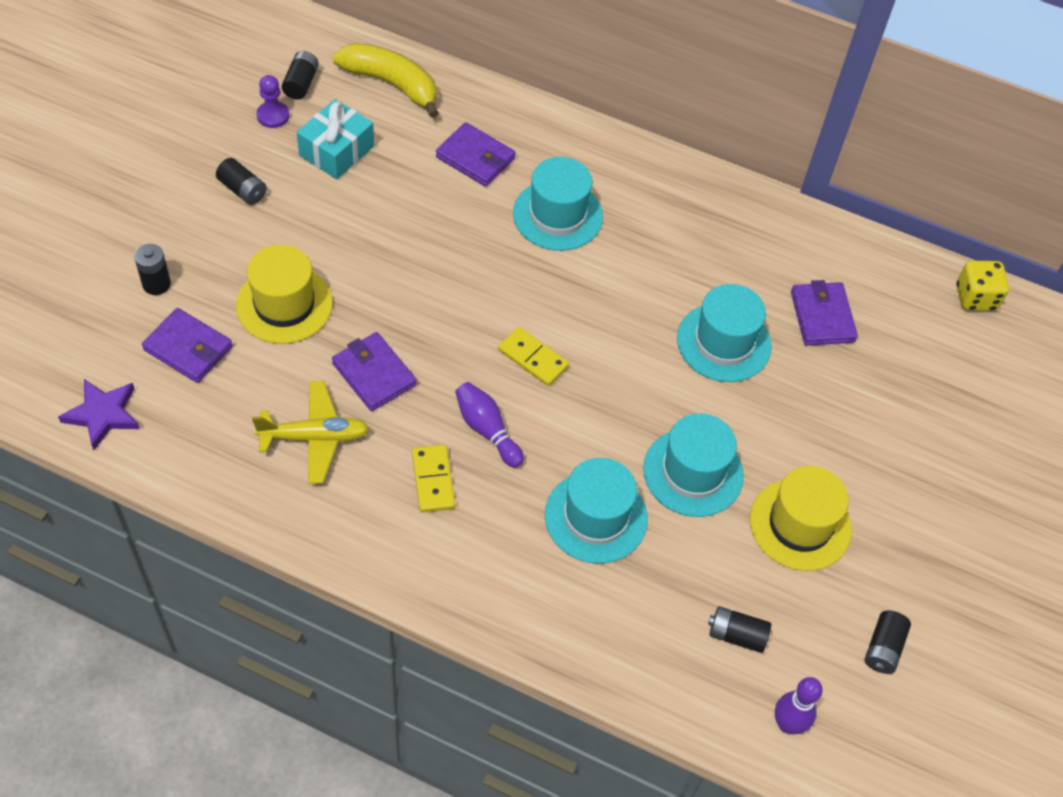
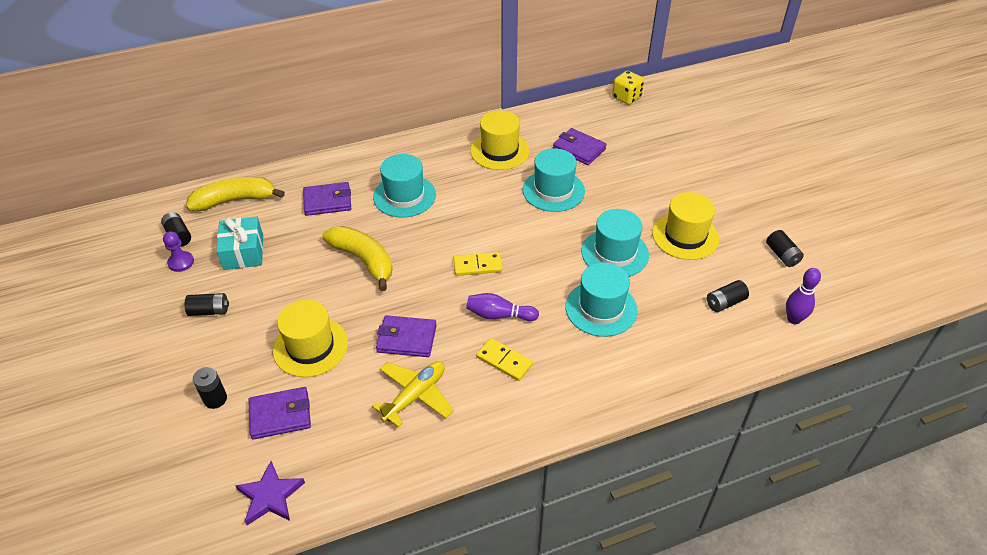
camera: 40 degrees left, 10 degrees down
(432, 255) = (364, 260): none -> yellow banana
(727, 244) = (499, 151): none -> yellow hat

